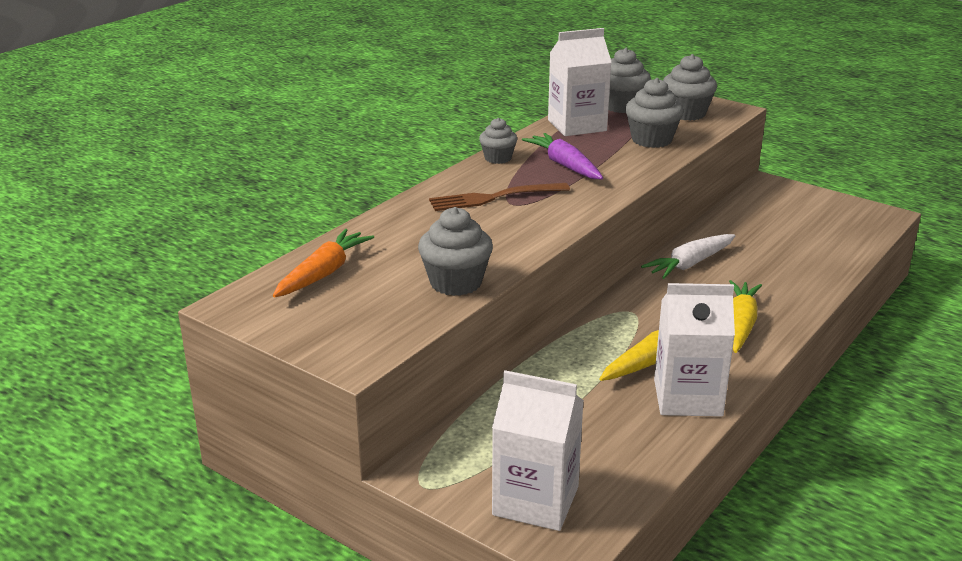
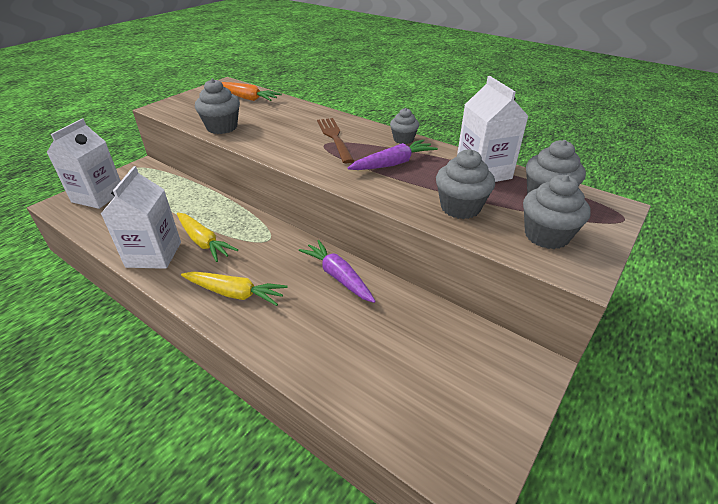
camera: 90 degrees right, 10 degrees up
(690, 264) = (338, 276): white carrot -> purple carrot

